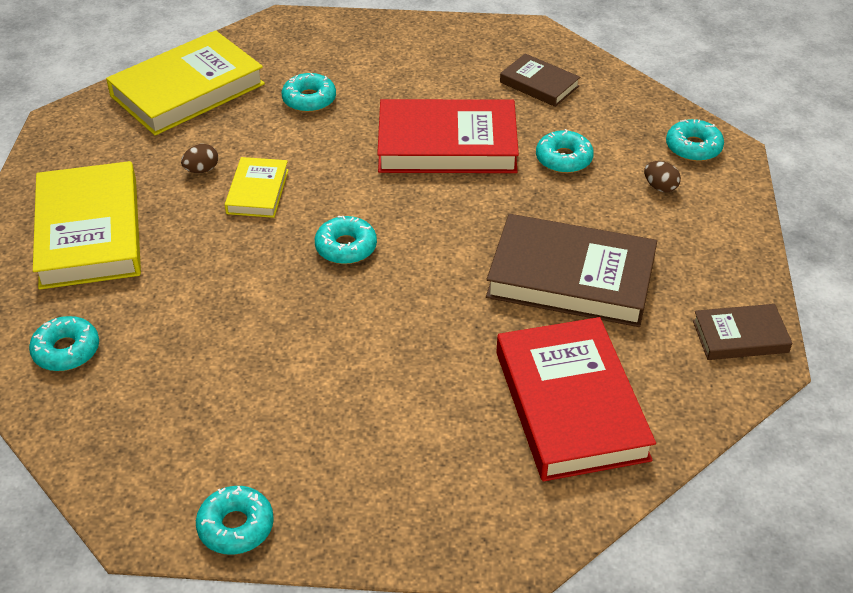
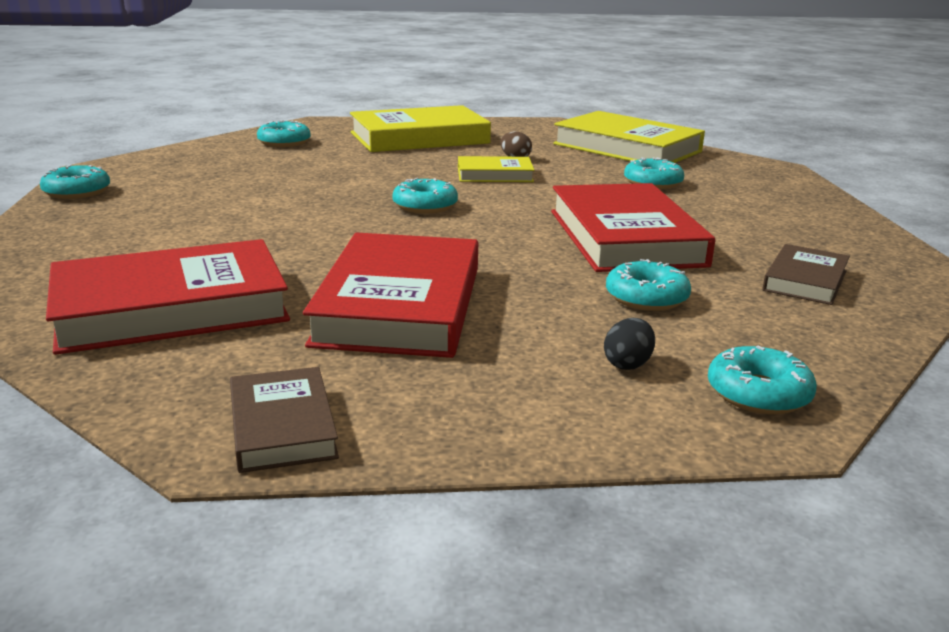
camera: 80 degrees right, 20 degrees down
(571, 278) = (399, 305): brown book -> red book
(660, 187) = (628, 364): brown egg -> black egg

